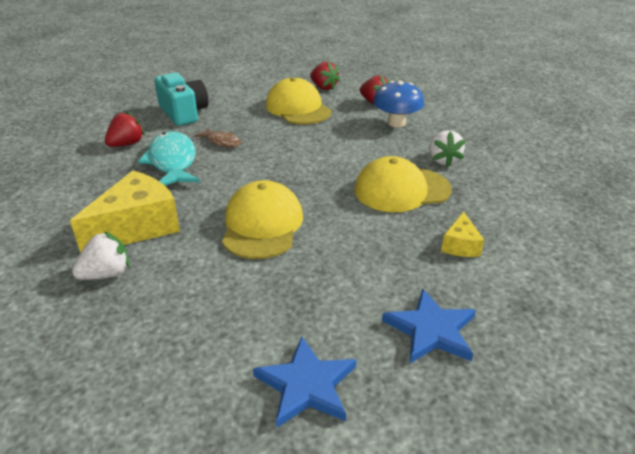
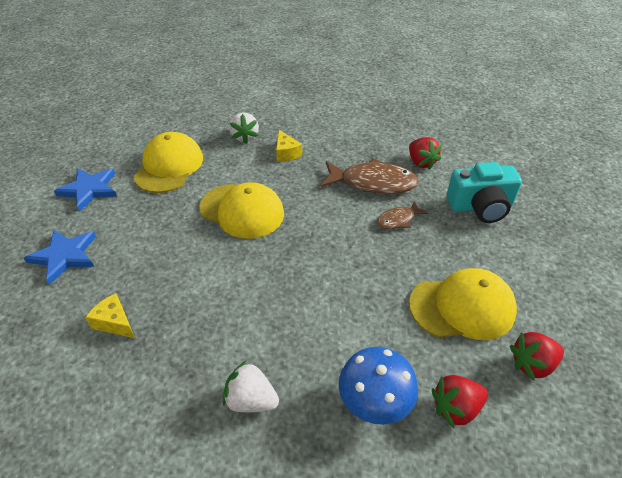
camera: 115 degrees right, 10 degrees up
(137, 227) = (286, 153): yellow cheese -> yellow cheese, size x0.50
(172, 162) = (373, 183): turquoise fish -> brown fish
(401, 190) = (223, 323): yellow cap -> yellow cap (169, 166)

